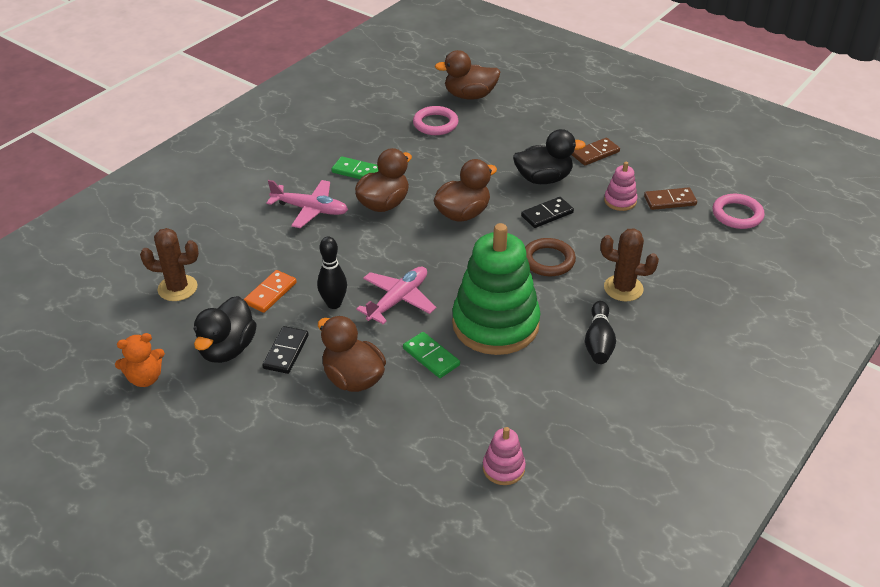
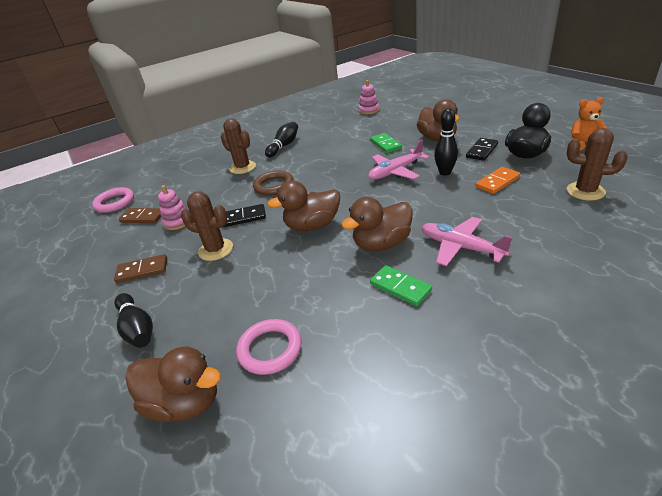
camera: 155 degrees left, 5 degrees down
(495, 324) = (337, 156): green stacking toy -> none
(543, 179) = (216, 250): black duck -> brown cactus
(545, 119) = (137, 328): none -> black bowling pin

